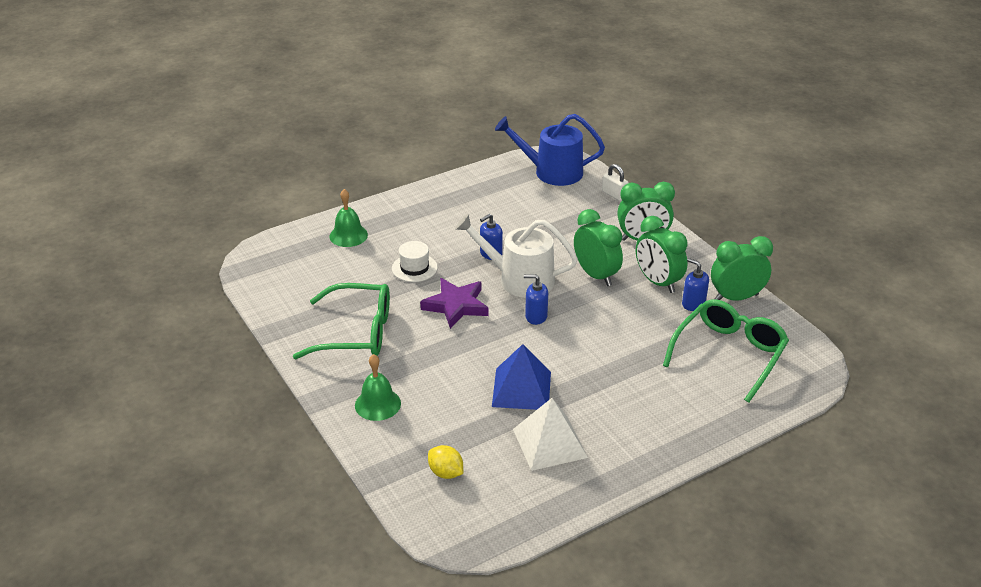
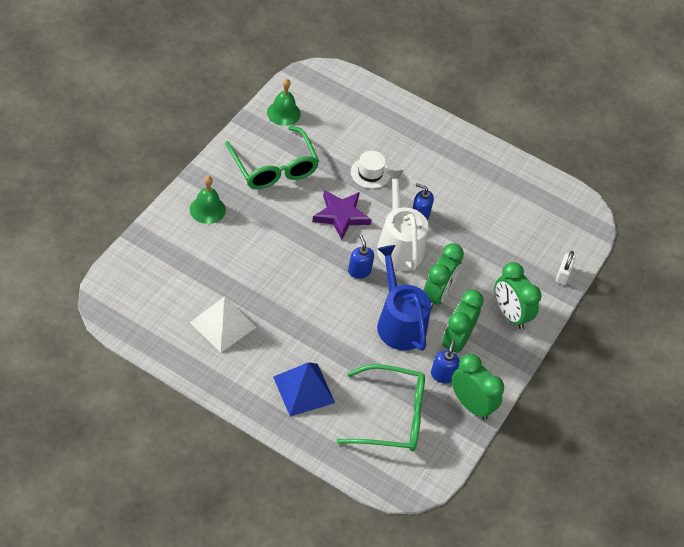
camera: 55 degrees right, 15 degrees up
(348, 235) = (383, 117): green bell -> green bell (283, 113)
(446, 473) = (162, 273): yellow lemon -> none
(521, 389) = (271, 289): blue pyramid -> blue pyramid (304, 389)
(552, 172) = (565, 219): blue watering can -> blue watering can (399, 323)

